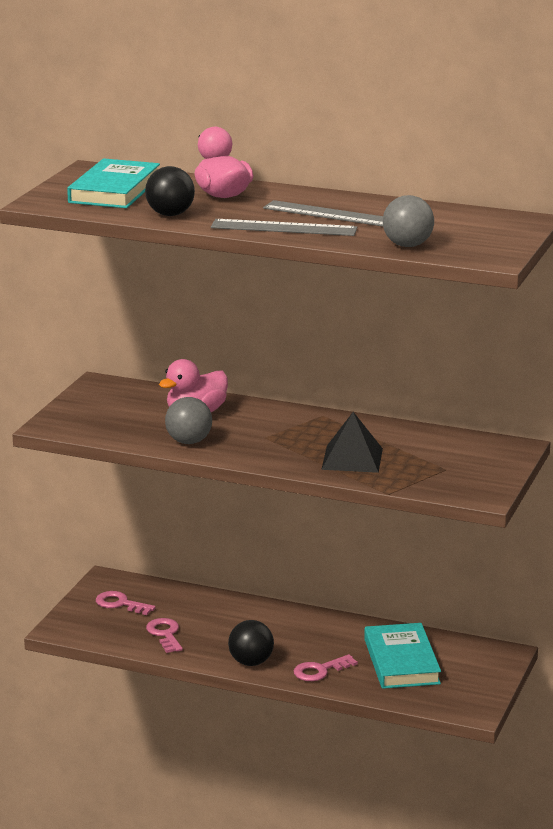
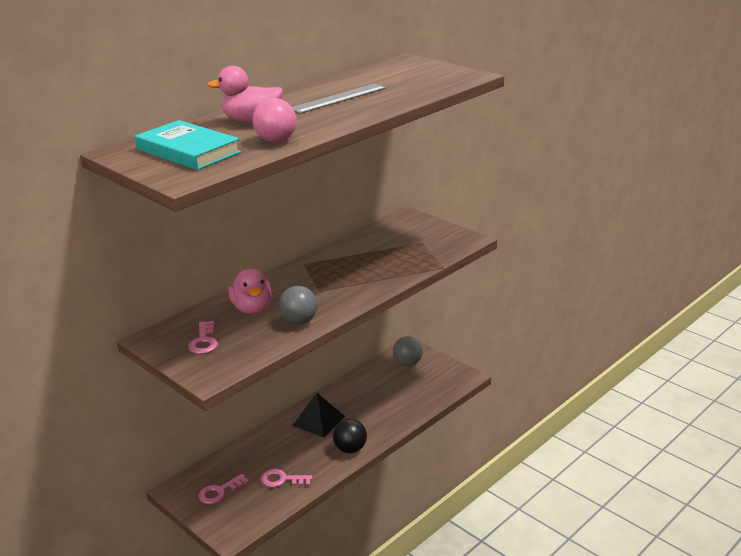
camera: 65 degrees left, 5 degrees up
(170, 214) = (276, 141): black ball -> pink ball
(284, 228) = (351, 114): grey ruler -> none
(320, 671) = (381, 422): pink key -> pink key (204, 341)
(352, 458) = (381, 268): black pyramid -> black pyramid (318, 420)
(401, 661) = (392, 387): turquoise book -> none
(407, 245) = (425, 90): grey ball -> grey ball (407, 363)

